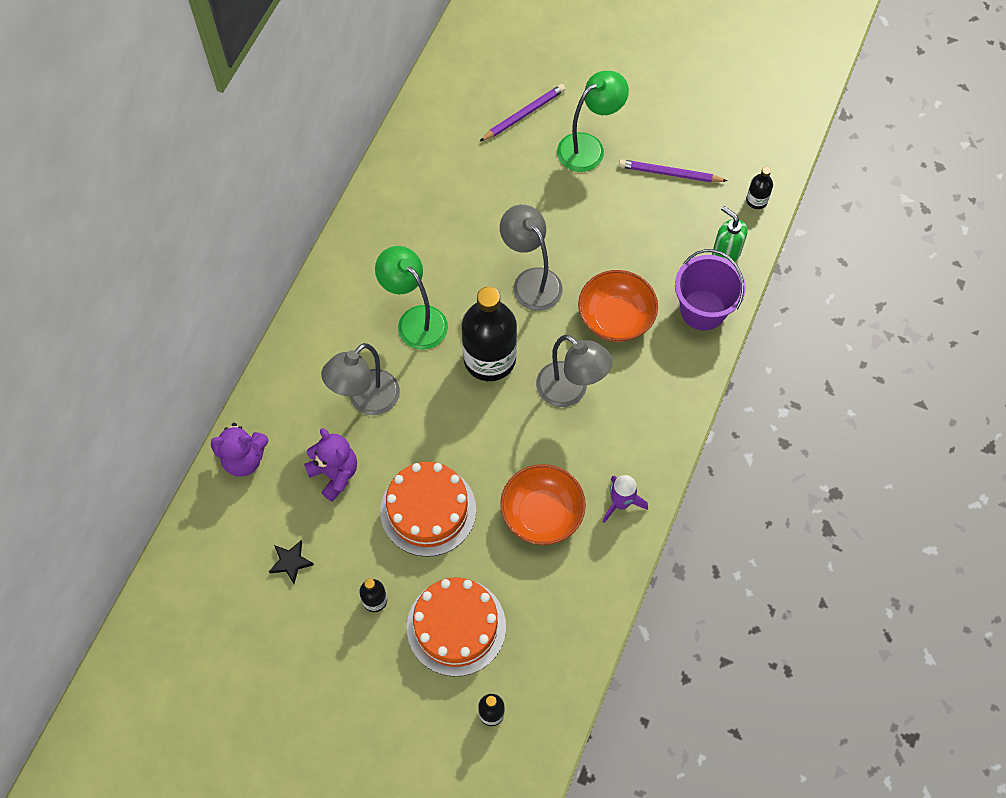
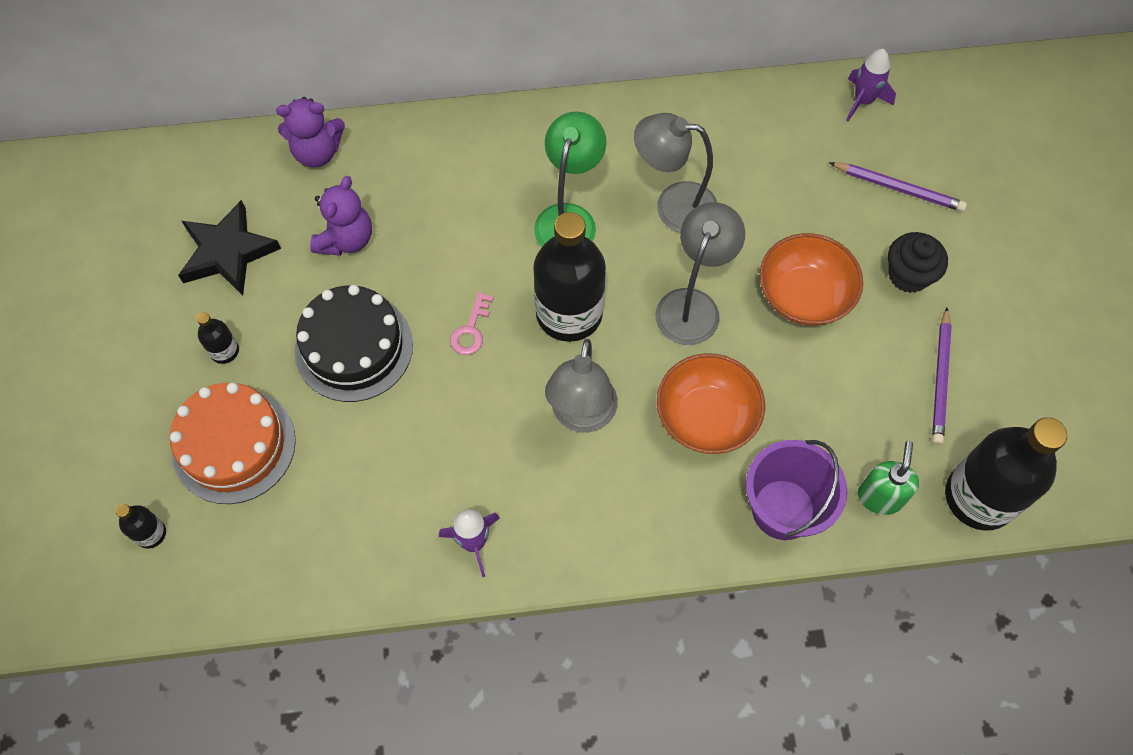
camera: 60 degrees right, 0 degrees up
(244, 459) = (317, 152): purple teddy bear -> purple teddy bear turned 60 degrees counterclockwise
(291, 562) = (228, 252): black star -> black star, size x1.95
(366, 400) = (446, 223): grey lamp -> grey lamp (673, 206)
(428, 510) = (354, 347): orange cake -> black cake
(444, 94) = (863, 101): none -> purple rocket
(463, 427) = (471, 330): none -> pink key
(542, 514) = (413, 464): orange bowl -> orange bowl (804, 295)
(589, 147) = (908, 275): green lamp -> black cupcake
(670, 173) = (940, 379): purple pencil -> purple pencil turned 150 degrees counterclockwise
(756, 200) = (979, 497): black bottle -> black bottle, size x2.30

